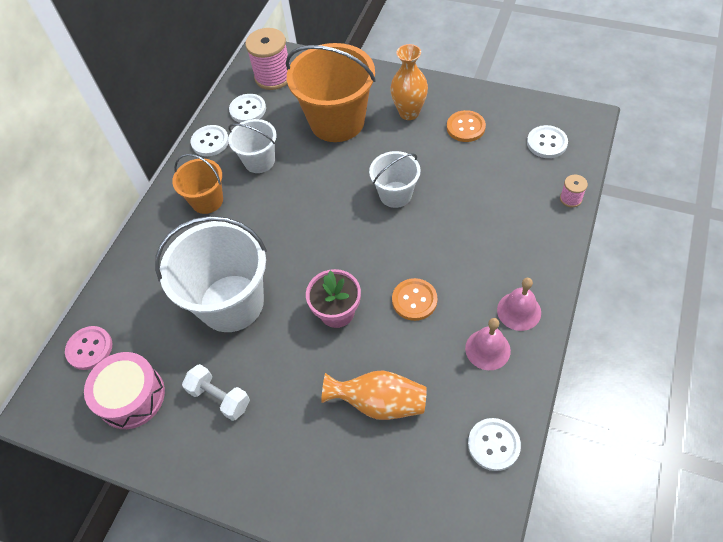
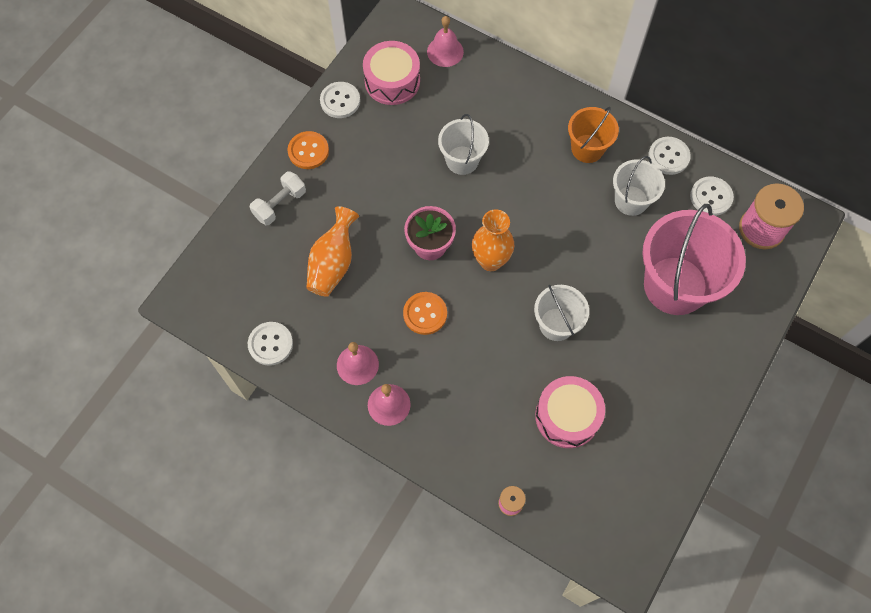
camera: 95 degrees right, 10 degrees up
(89, 348) = (445, 51): pink button -> pink bell
(219, 397) = (373, 144): white dumbbell -> white dumbbell (280, 204)
(231, 303) = (462, 160): white bucket -> white bucket, size x0.55
(337, 121) = (675, 285): orange bucket -> pink bucket
(409, 113) = (675, 365): orange vase -> orange vase (490, 261)
(465, 127) = (639, 421): orange button -> orange button (308, 151)
(478, 173) = (567, 416): none -> pink drum
(546, 143) = (597, 506): white button -> white button (340, 101)

